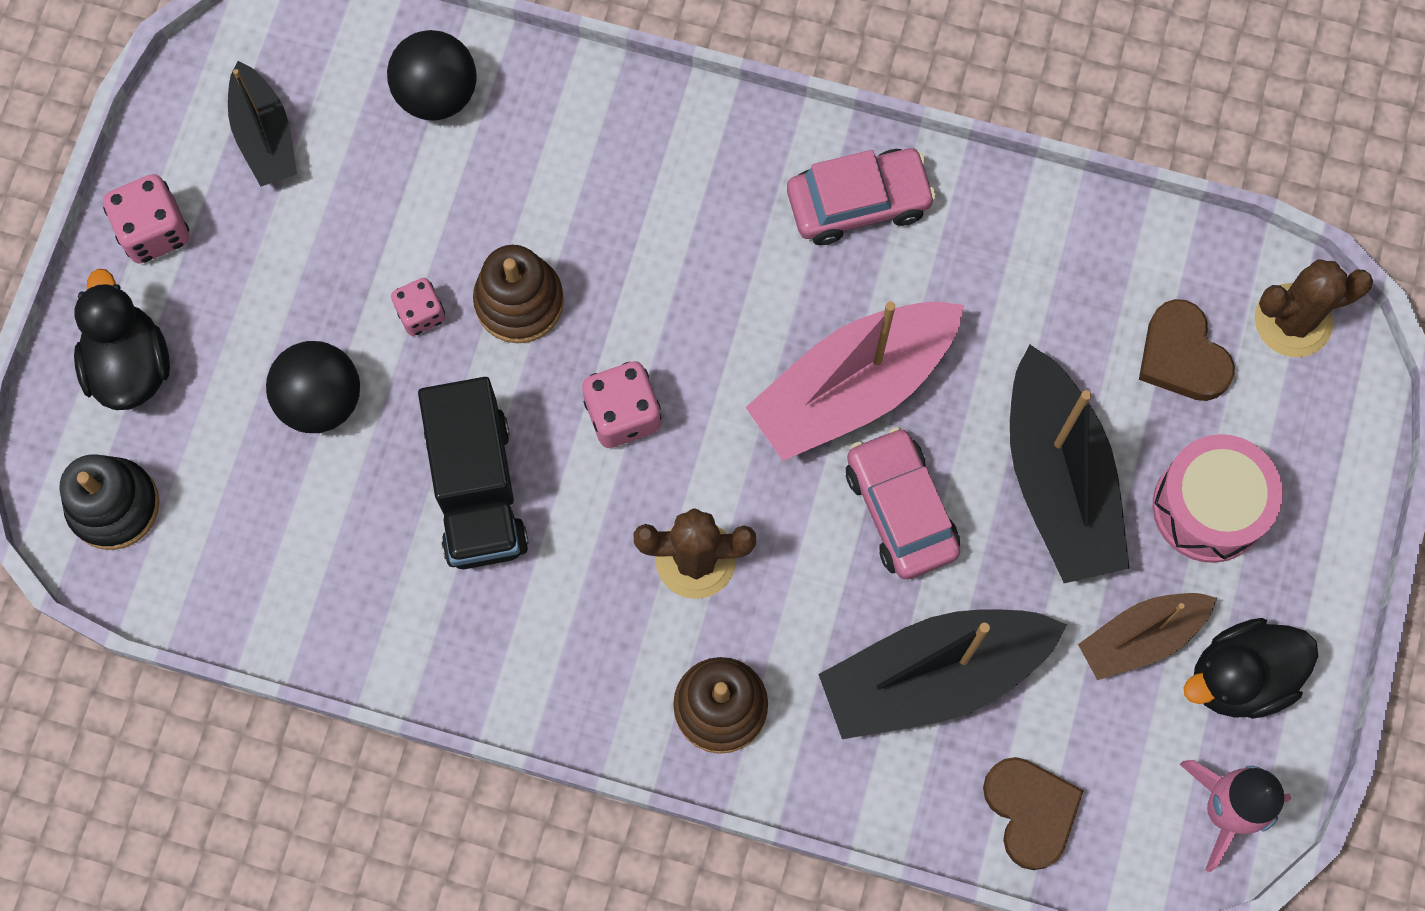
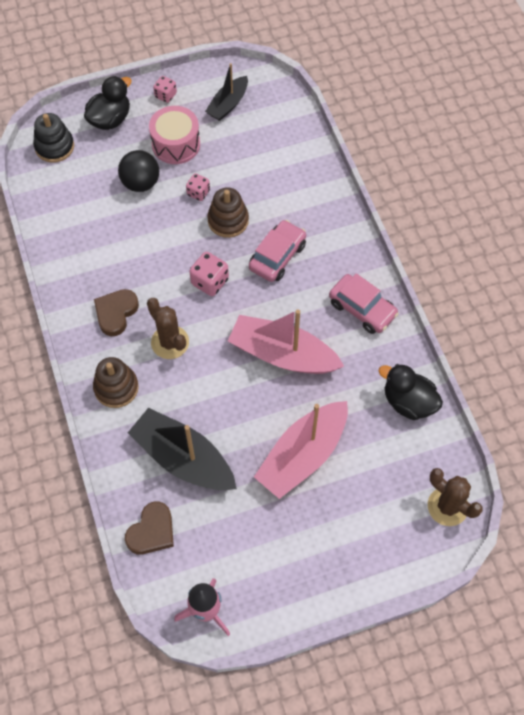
camera: 55 degrees right, 10 degrees down
(154, 231) = (165, 95): pink dice -> pink dice, size x0.65
(437, 94) = (288, 145): black ball -> none
(477, 489) = (143, 252): black truck -> none
(900, 509) = (245, 403): pink car -> pink car (277, 256)
(1059, 481) = (303, 455): black boat -> pink boat
(1141, 638) = (258, 530): brown boat -> none
(1182, 356) = (395, 471): brown heart -> brown heart (116, 313)
(1208, 507) = (336, 522): pink drum -> pink drum (176, 144)
(1240, 678) = (270, 582): black duck -> black duck (408, 402)

